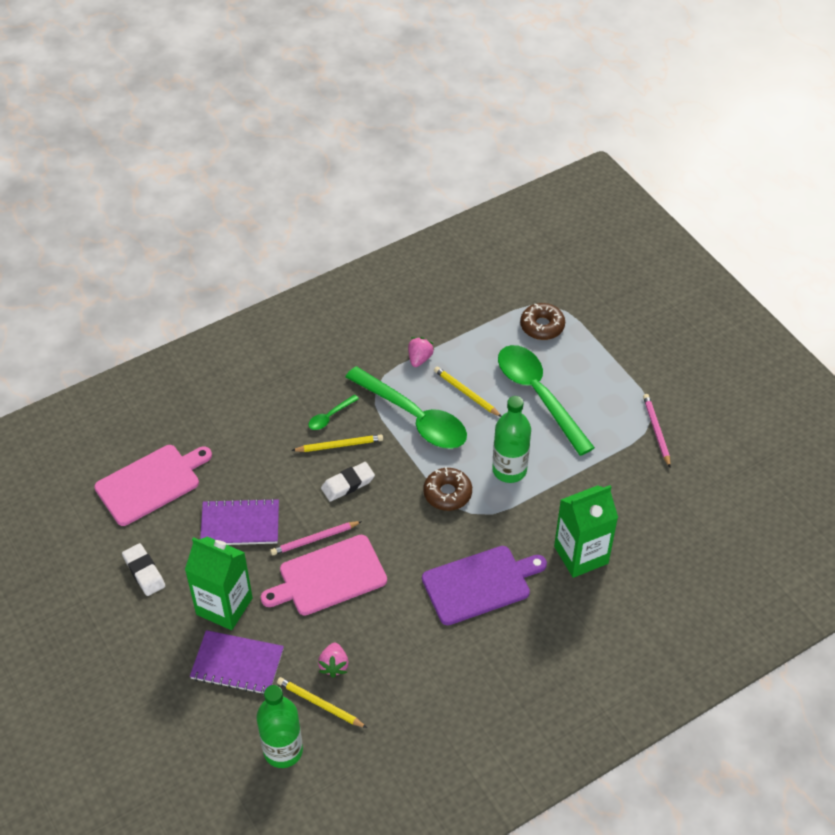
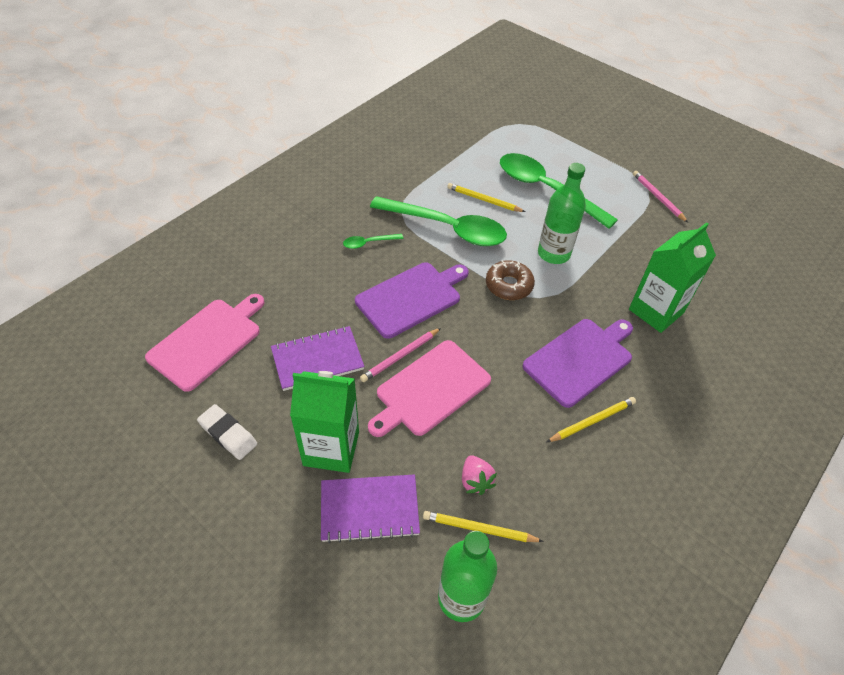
camera: 20 degrees left, 0 degrees up
(330, 416) = (368, 243): green spoon -> green spoon turned 45 degrees clockwise
(339, 445) = (388, 265): yellow pencil -> yellow pencil (592, 421)
(348, 484) = (411, 298): white eraser -> purple cutting board
(419, 358) = (429, 181): pink strawberry -> none
(542, 326) = (521, 139): brown donut -> none

